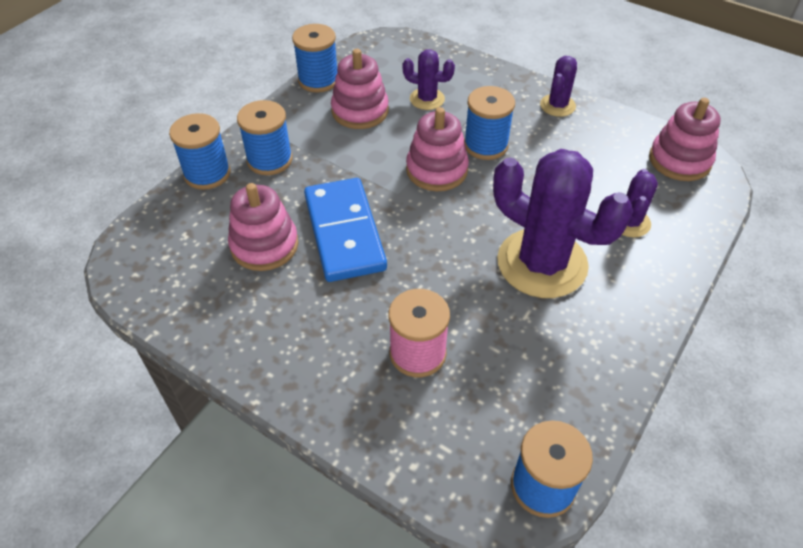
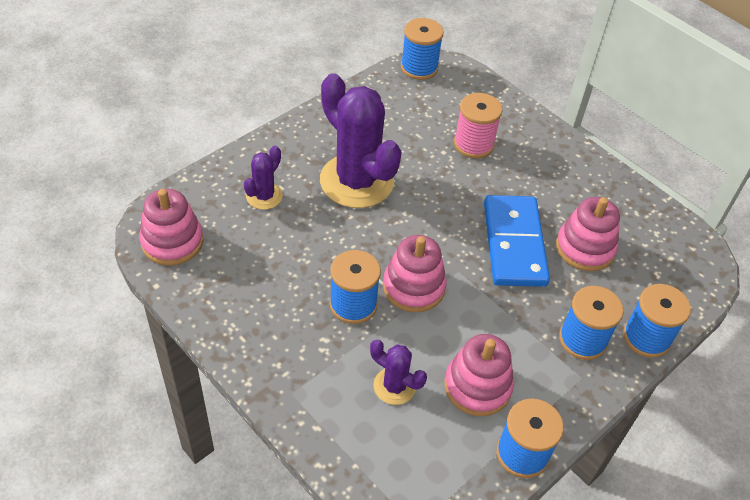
camera: 170 degrees left, 0 degrees up
(557, 105) = (249, 339): purple cactus -> none

